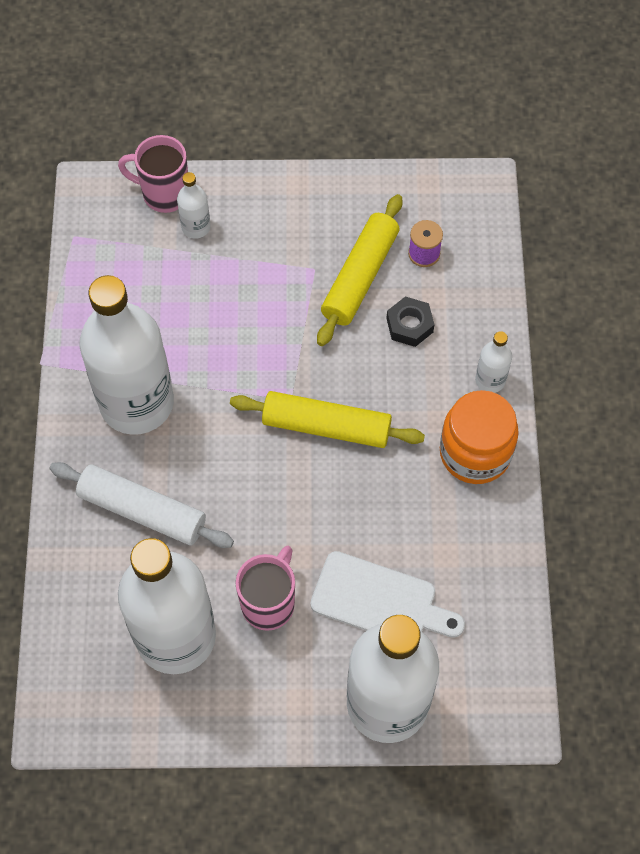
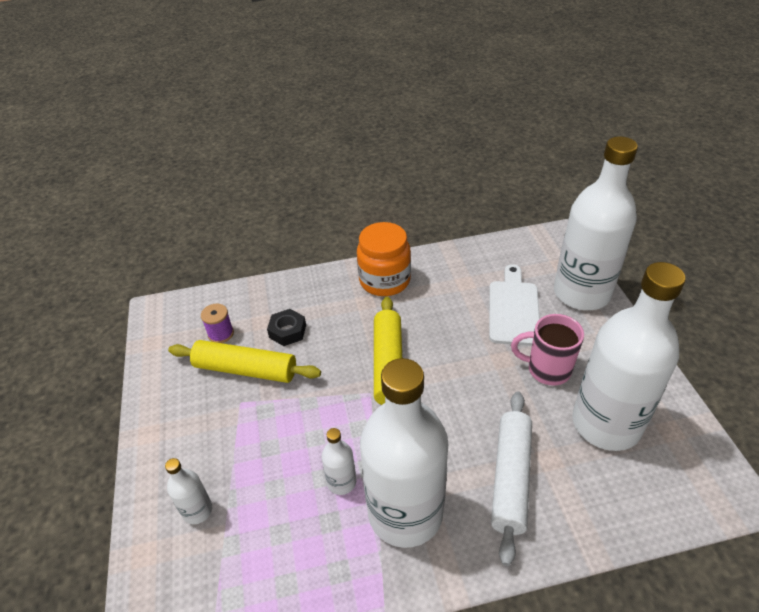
camera: 100 degrees left, 20 degrees down
(164, 193) = (154, 554): pink mug -> none
(490, 380) = (326, 282): white bottle -> white bottle (341, 482)

